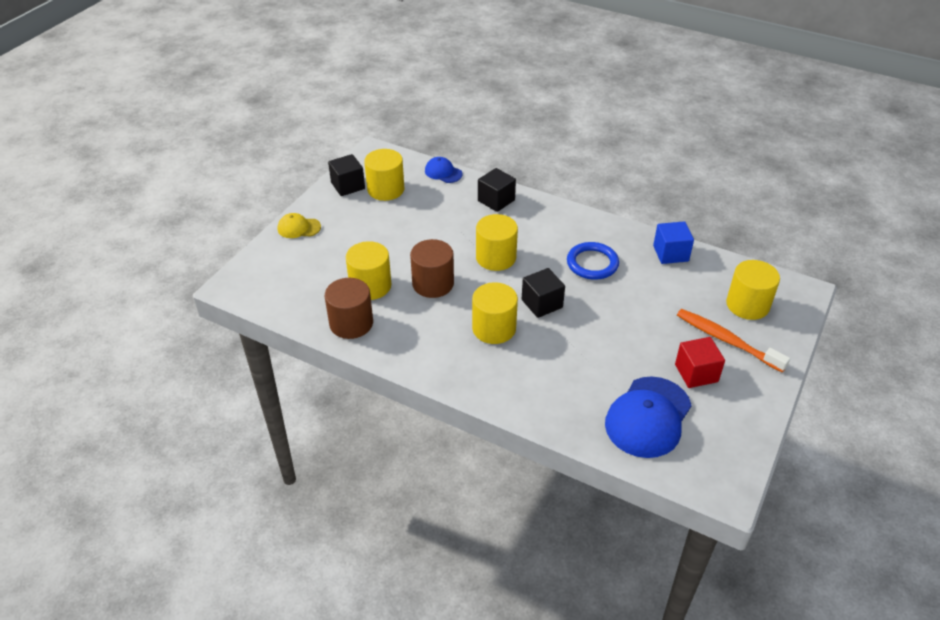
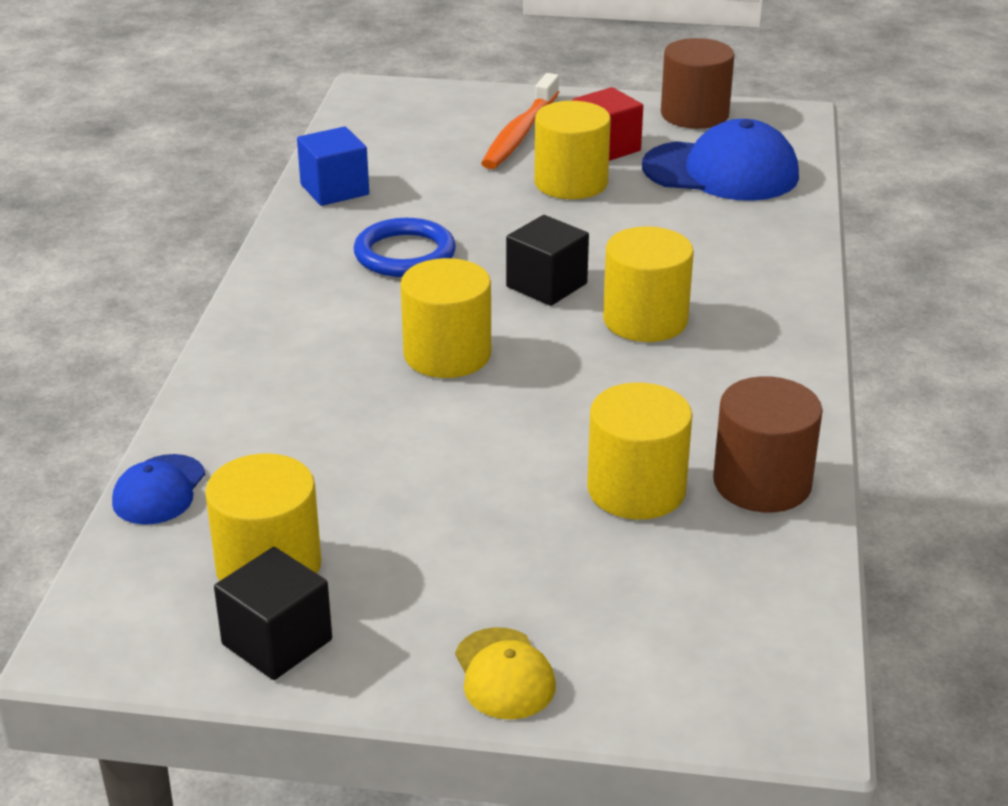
camera: 110 degrees left, 10 degrees down
(433, 283) = (574, 411): brown cylinder -> brown cylinder (694, 114)
(496, 200) = (249, 391): black cube -> none
(747, 305) = (429, 124): yellow cylinder -> yellow cylinder (571, 183)

